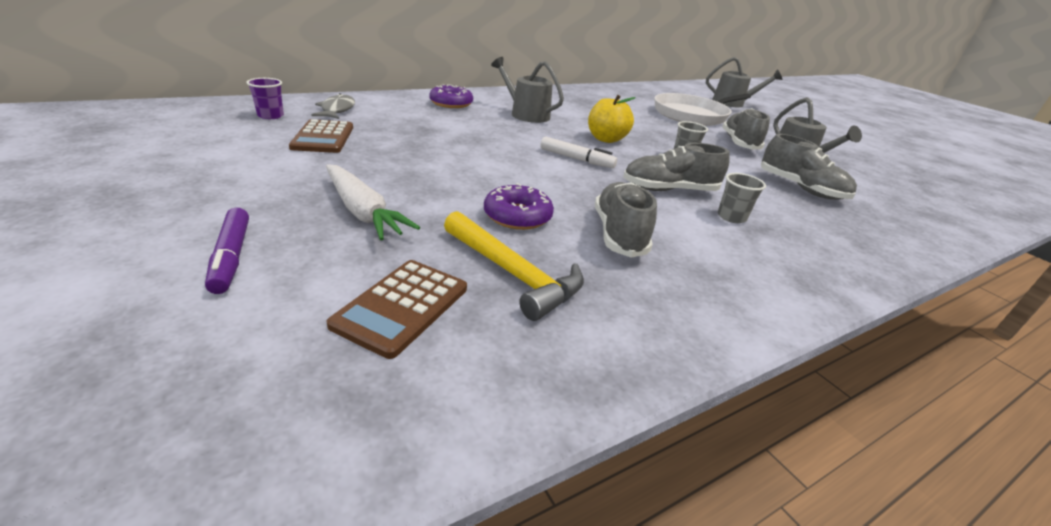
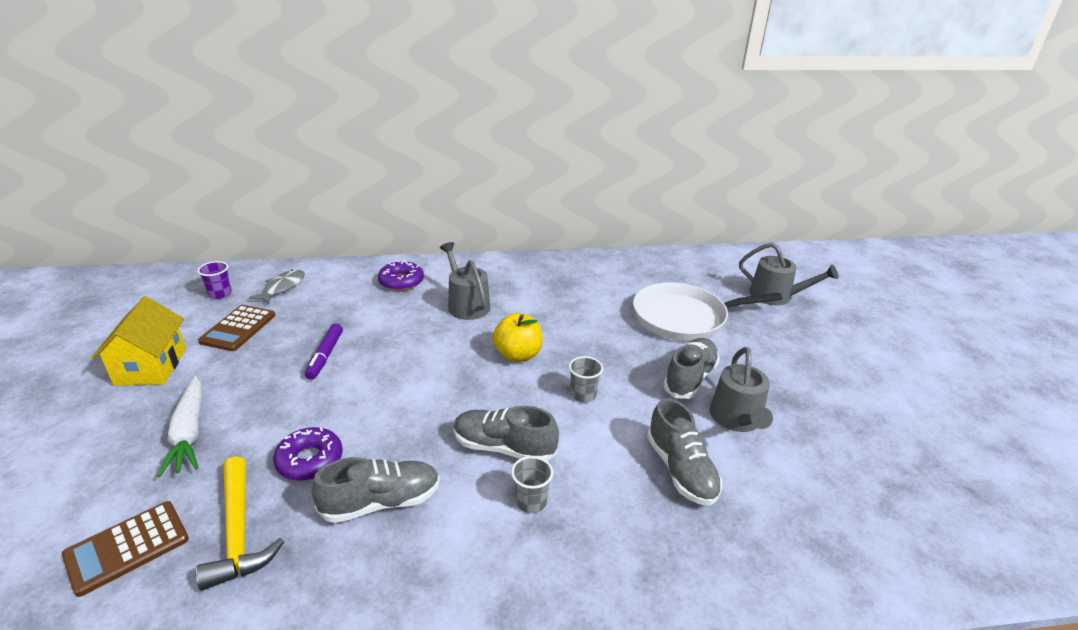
camera: 25 degrees right, 0 degrees up
(231, 257) = (63, 468): purple marker -> purple marker (325, 356)
(251, 169) = (151, 366): none -> yellow house
(576, 159) = (449, 385): white marker -> none
(619, 234) = (381, 503): grey shoe -> grey shoe turned 45 degrees clockwise

